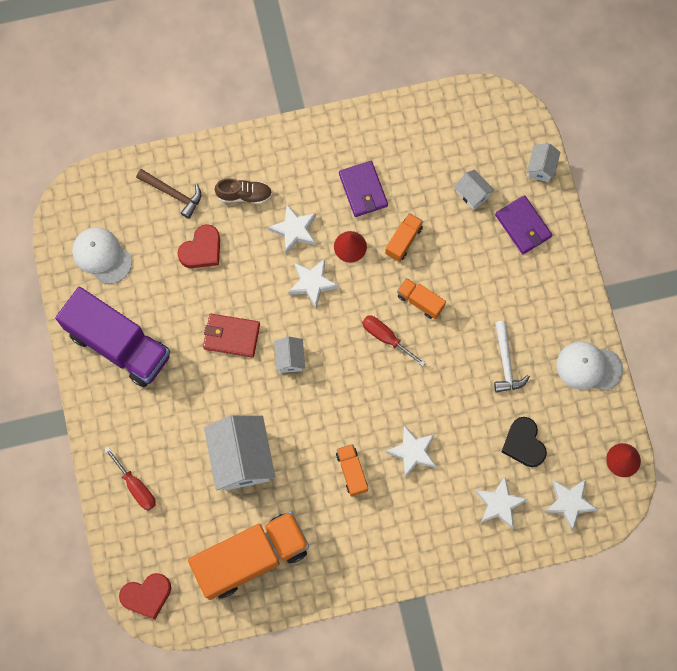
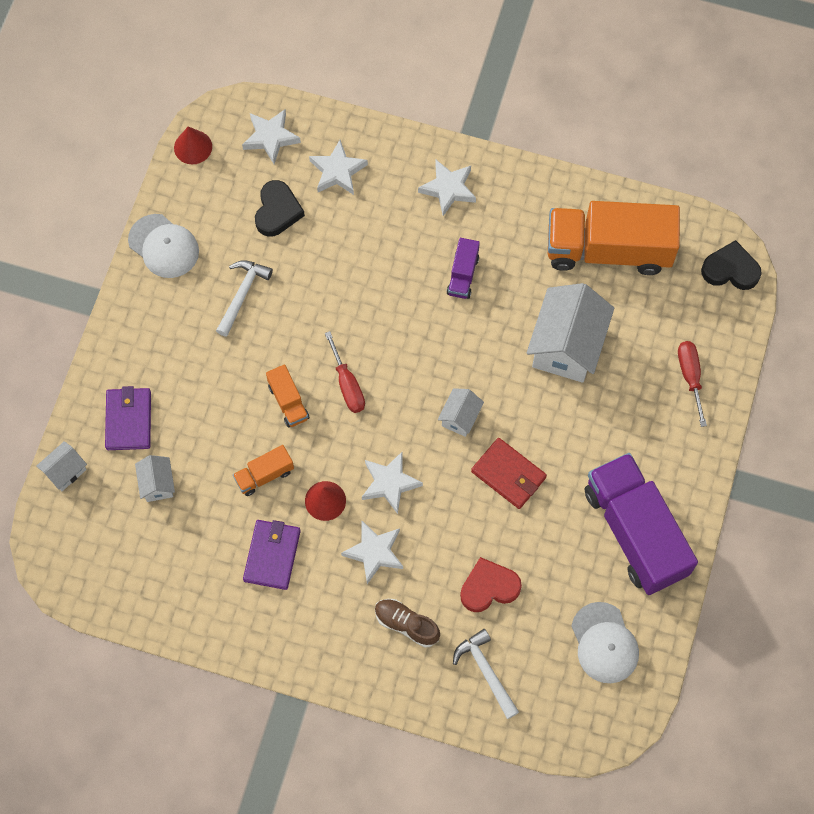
camera: 150 degrees left, 5 degrees down
(147, 595) = (730, 269): red heart -> black heart
(173, 194) = (486, 671): brown hammer -> white hammer
(351, 472) = (463, 275): orange truck -> purple truck
(412, 452) = (391, 261): white star -> white star (448, 189)

